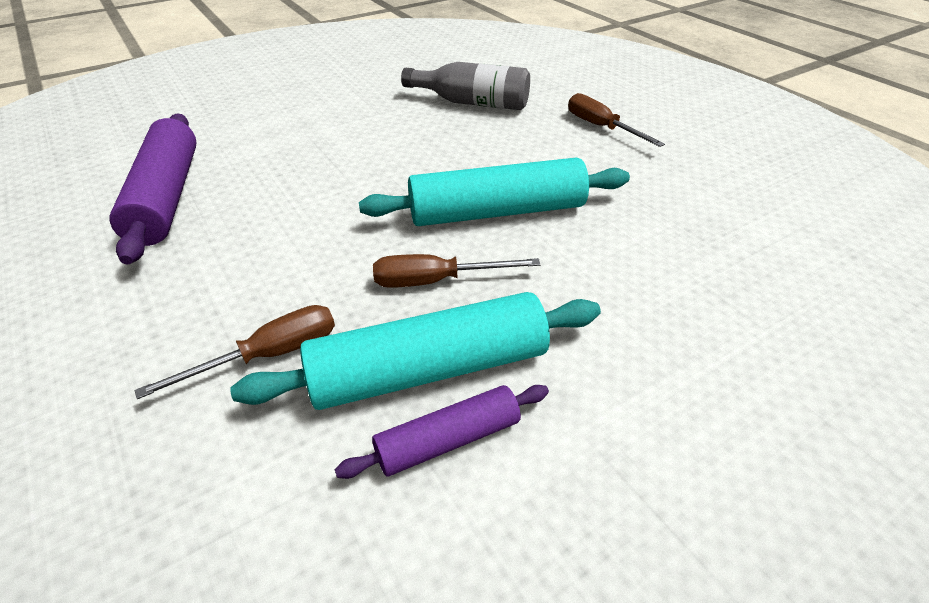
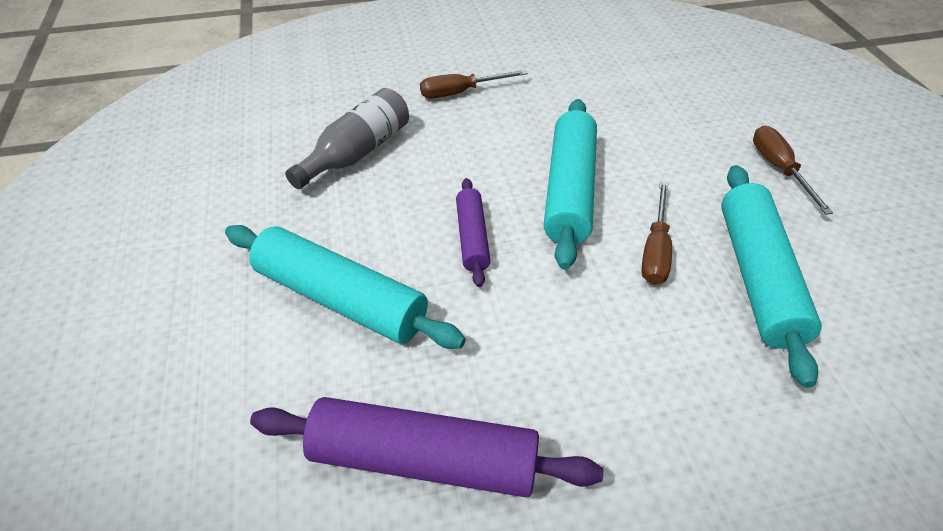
camera: 70 degrees left, 5 degrees up
(269, 355) = (730, 375): brown screwdriver -> brown screwdriver (779, 169)
(308, 134) = (341, 298): none -> turquoise rolling pin
(448, 440) = (823, 282): purple rolling pin -> purple rolling pin (472, 238)

